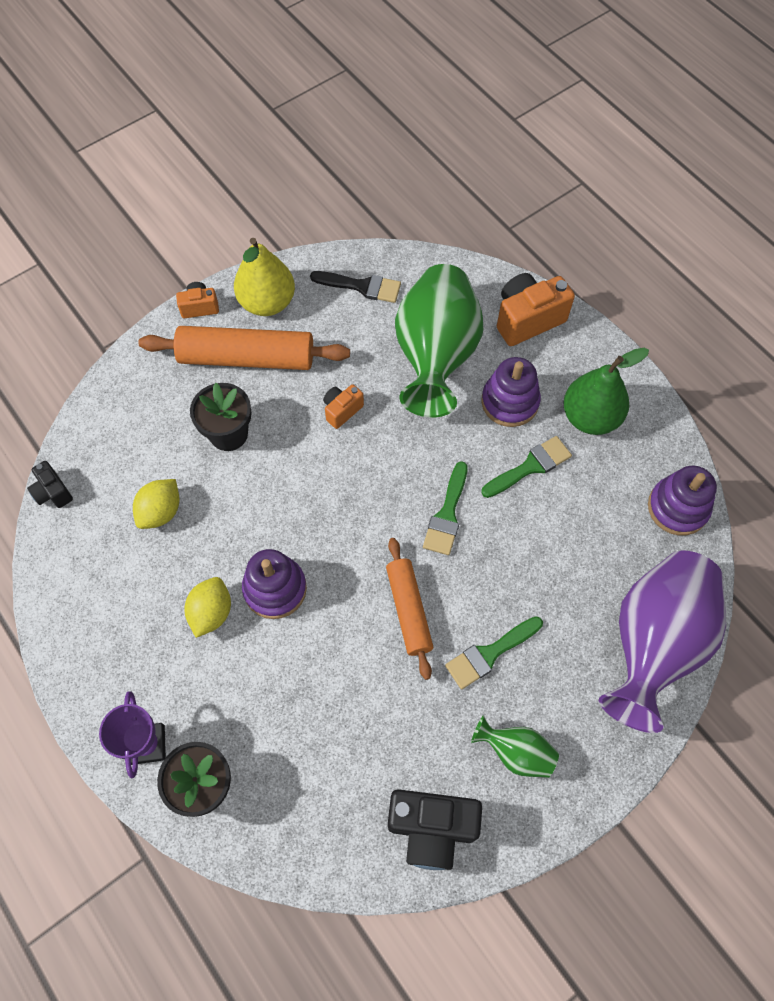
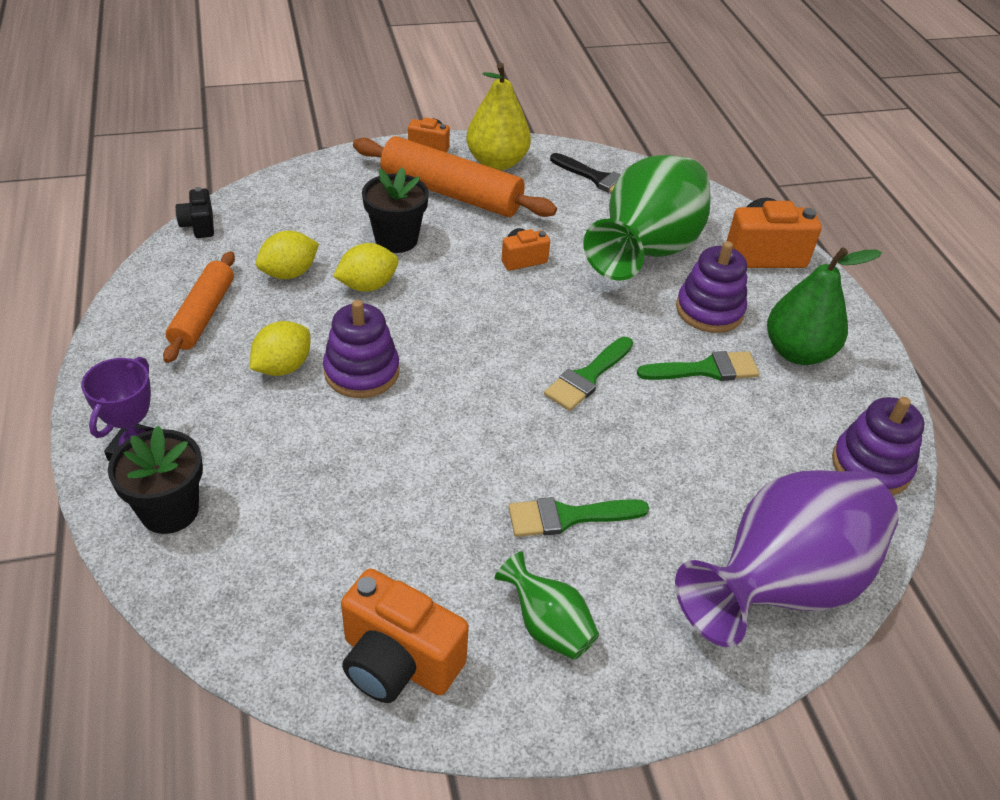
camera: 20 degrees right, 20 degrees down
(232, 496) = (367, 285): none -> yellow lemon
(408, 610) = (496, 442): orange rolling pin -> orange rolling pin (203, 315)
(431, 828) = (398, 662): black camera -> orange camera

